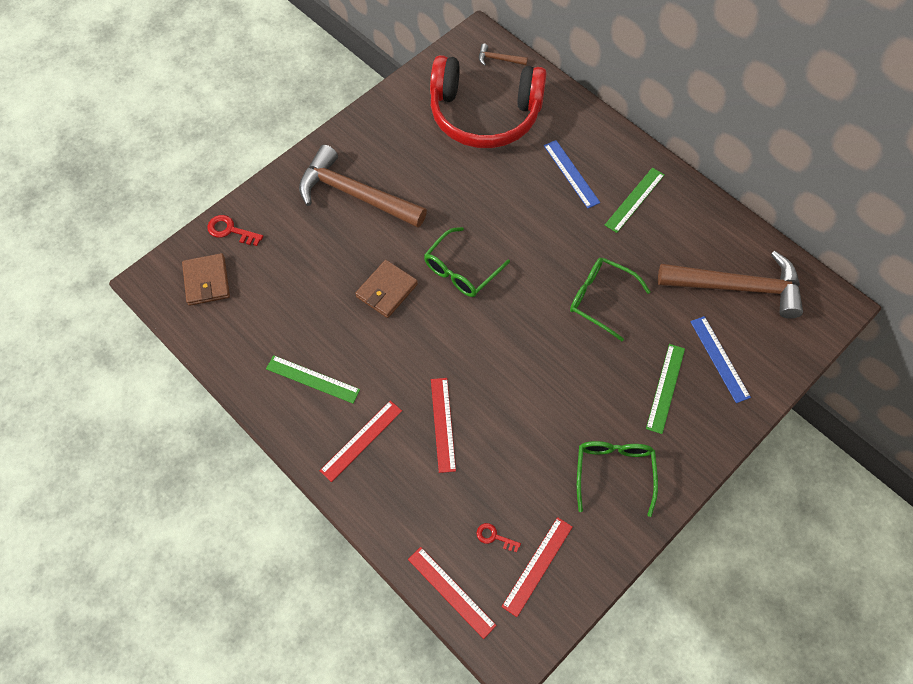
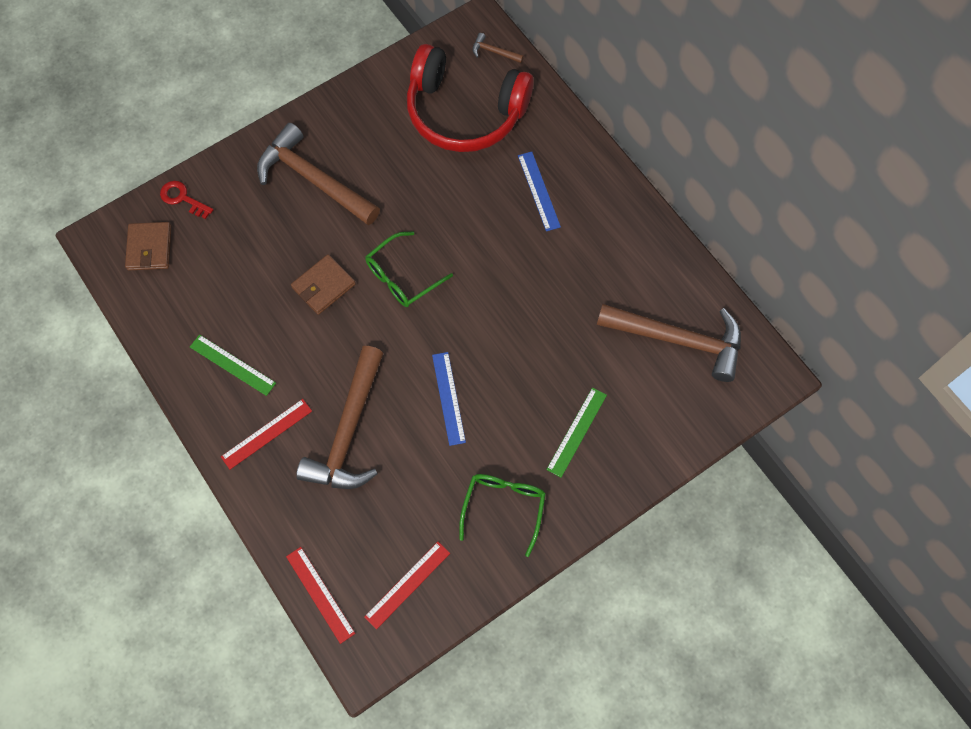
camera: 10 degrees right, 5 degrees up
(443, 424) = (348, 431): red ruler -> brown hammer
(494, 537) = (373, 550): red key -> none
(600, 299) = (535, 329): green glasses -> none
(634, 199) = (597, 229): green ruler -> none
(719, 359) = (639, 411): blue ruler -> blue ruler (448, 398)

